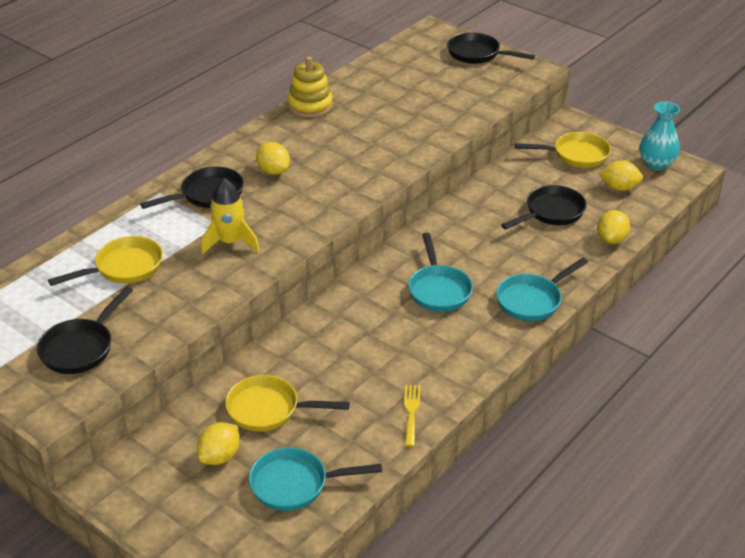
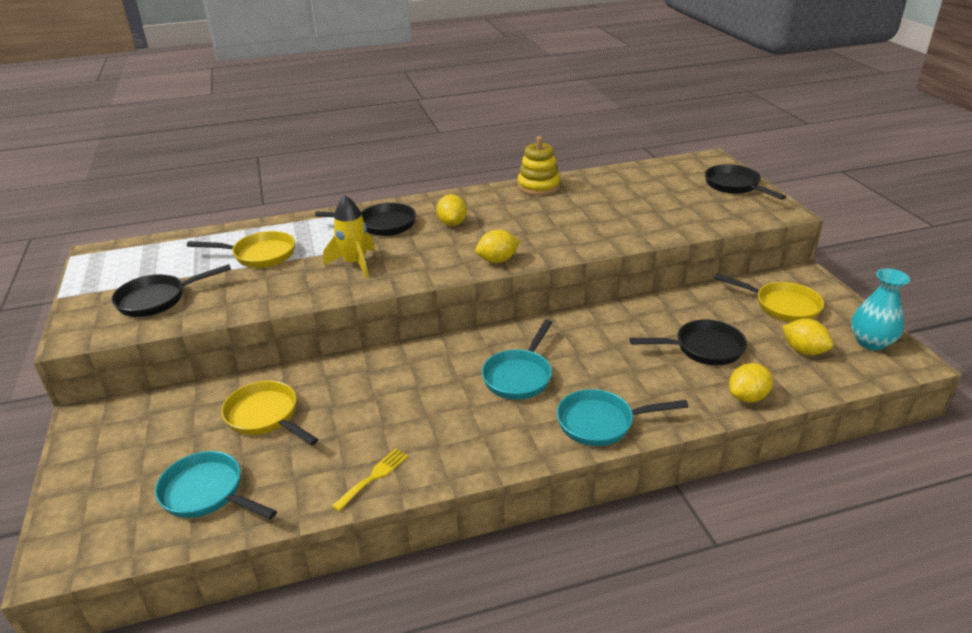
camera: 35 degrees right, 5 degrees down
(220, 456) = (185, 438): yellow lemon -> yellow lemon (497, 260)

